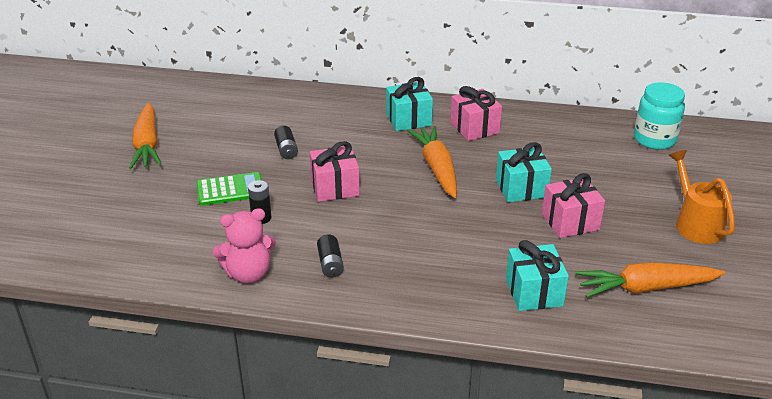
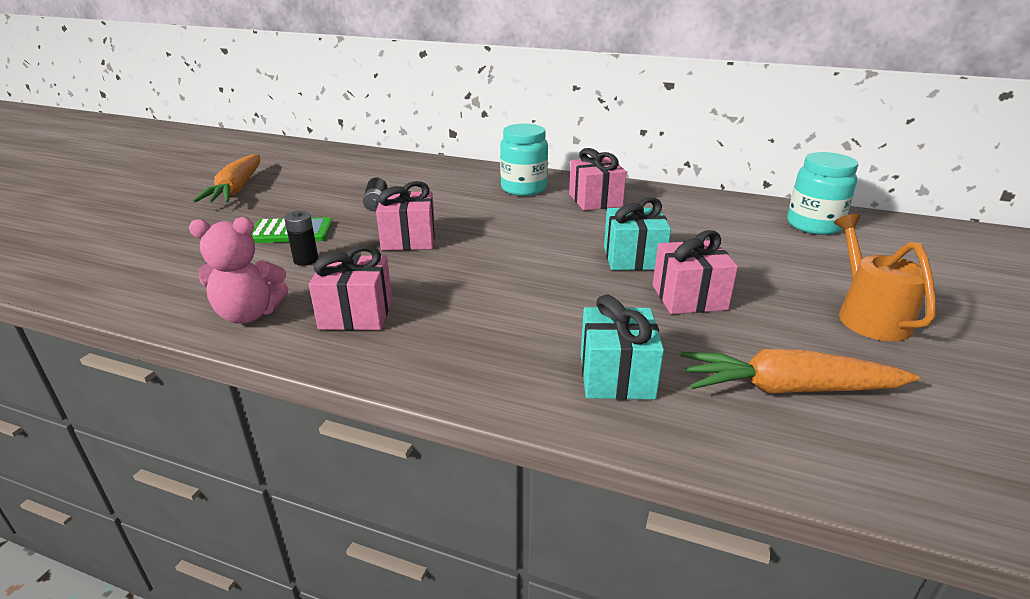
camera: 10 degrees right, 5 degrees down
(330, 264) = (356, 314): black battery -> pink gift
(408, 119) = (523, 188): turquoise gift -> turquoise jar
(437, 168) = (536, 231): orange carrot -> none

